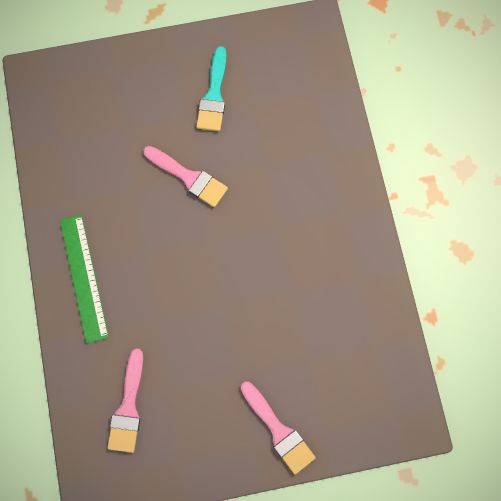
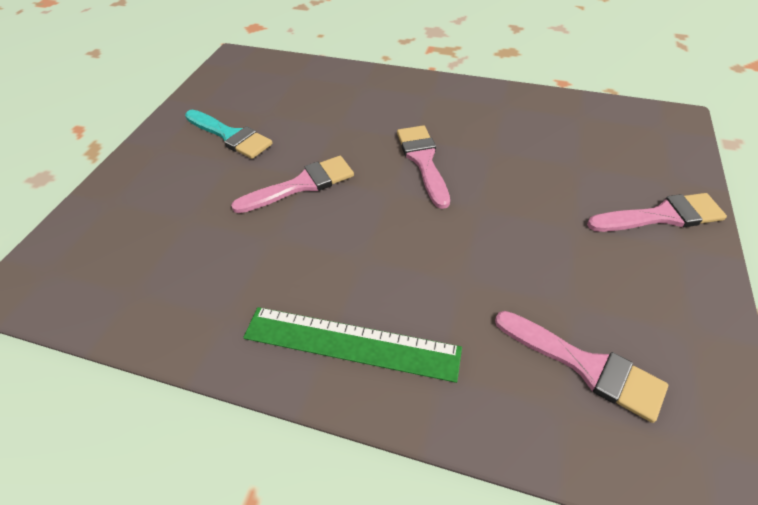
camera: 60 degrees left, 25 degrees down
(256, 246) = (423, 161): none -> pink brush

